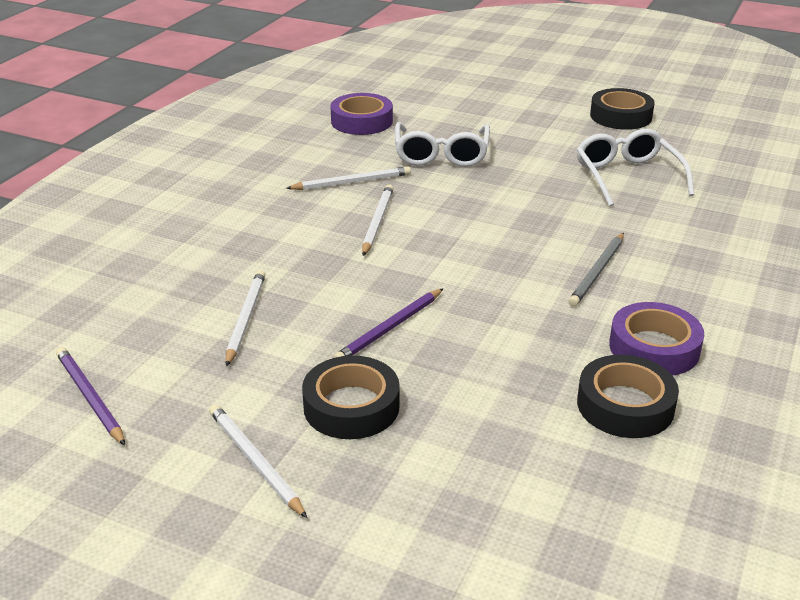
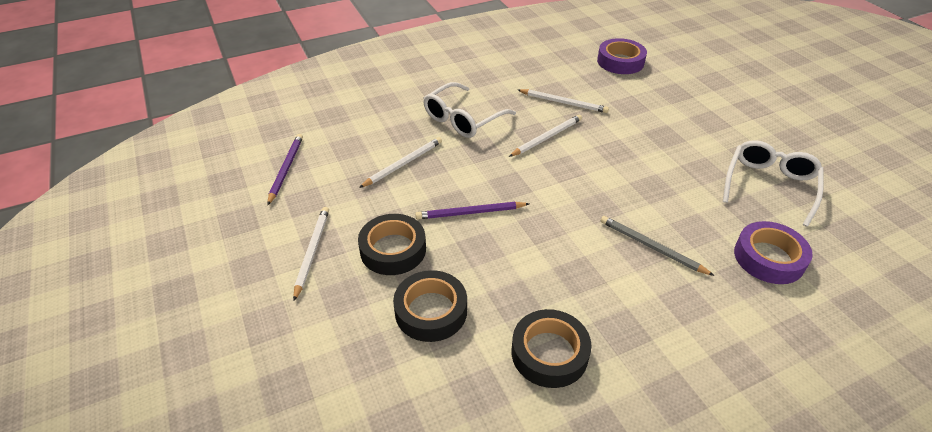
camera: 40 degrees right, 10 degrees up
(441, 155) = (645, 108): white glasses -> white glasses (462, 119)
(597, 272) = (651, 247): grey pencil -> grey pencil turned 60 degrees clockwise
(620, 116) = (827, 134): black tape -> black tape (431, 311)
(654, 348) = (621, 326): purple tape -> purple tape (769, 258)

